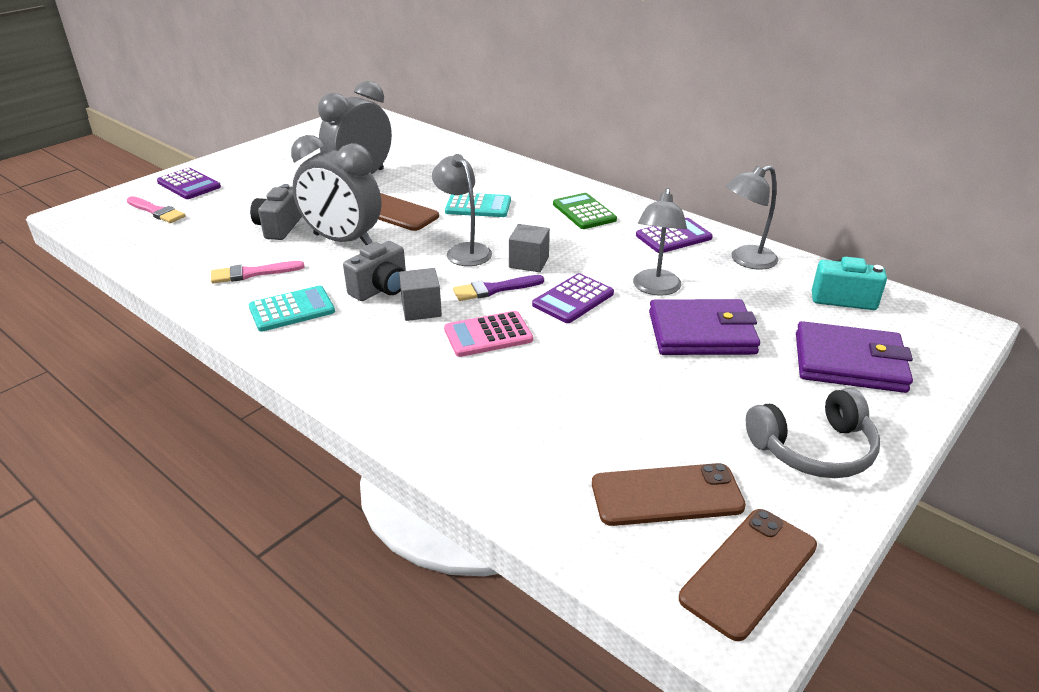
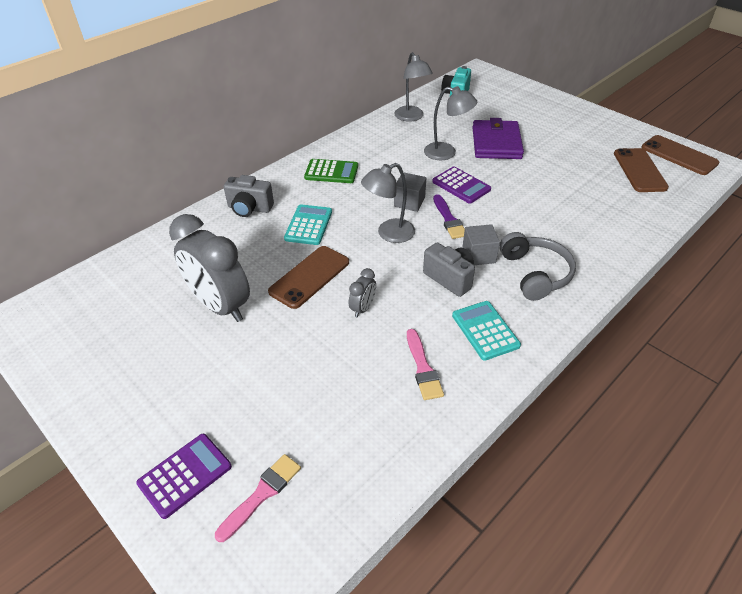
camera: 85 degrees left, 10 degrees up
(279, 227) = (328, 360): grey camera -> grey camera (249, 208)
(343, 240) = (363, 308): grey clock -> grey clock, size x0.44
(488, 335) = (509, 223): pink calculator -> none
(584, 212) = (331, 172): green calculator -> green calculator turned 150 degrees counterclockwise
(673, 237) = (377, 138): purple calculator -> none
(813, 449) = (591, 127): grey headphones -> grey headphones (535, 273)
(849, 362) = (518, 105): purple wallet -> none

